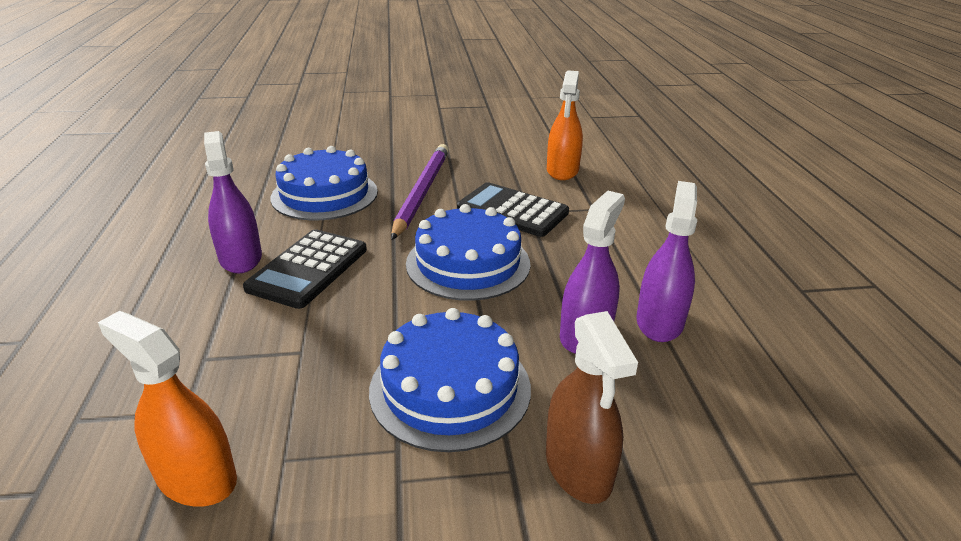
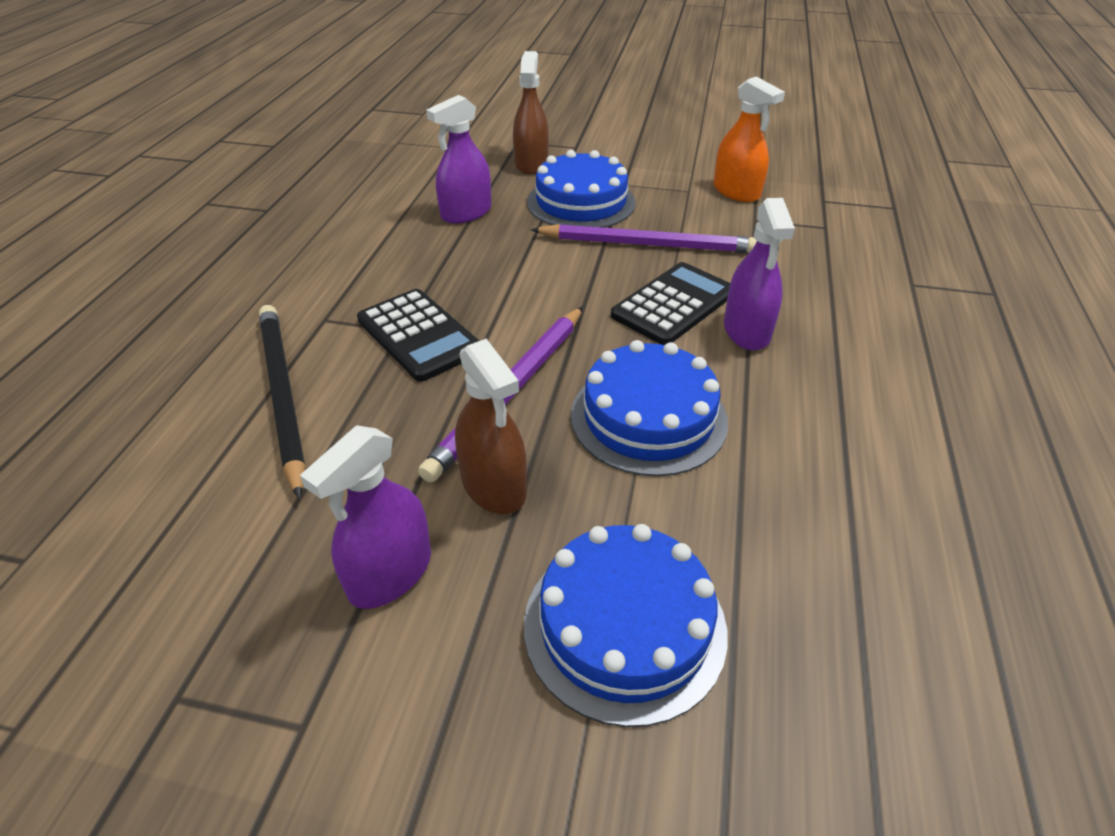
camera: 160 degrees left, 10 degrees up
(341, 333) = (648, 244): none -> purple pencil
(407, 158) = (493, 485): none -> brown spray bottle
(468, 263) = (515, 281): blue cake -> blue cake (624, 626)
(562, 170) = (282, 395): orange spray bottle -> black pencil
(659, 322) = (404, 210): purple spray bottle -> purple spray bottle (390, 573)

